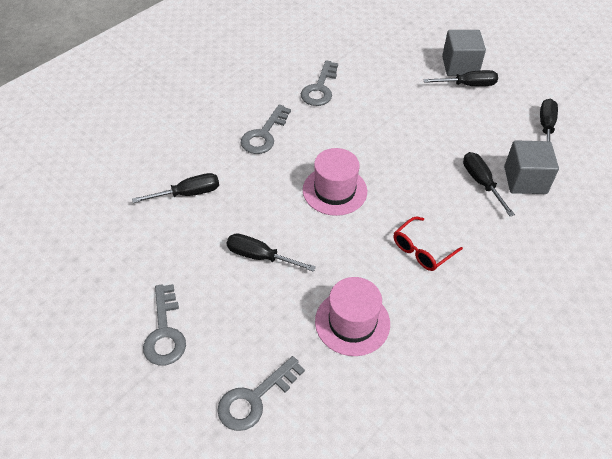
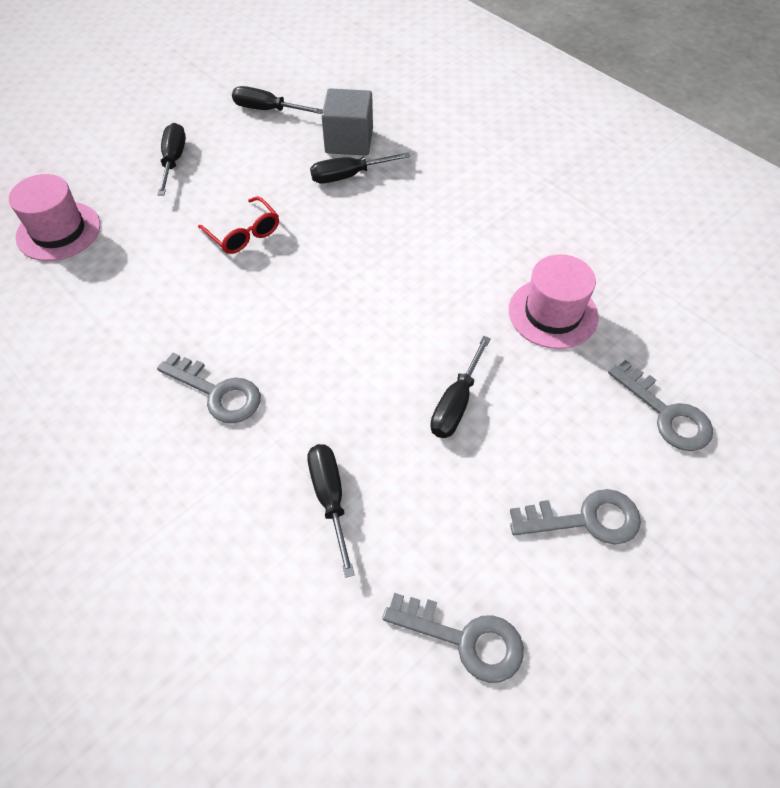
camera: 85 degrees left, 5 degrees up
(320, 88) = (130, 316): grey key -> grey key (464, 639)
(334, 190) = (345, 314): pink hat -> pink hat (58, 231)
(421, 250) = (448, 240): red glasses -> red glasses (244, 234)
(460, 66) = (133, 162): grey cube -> none

